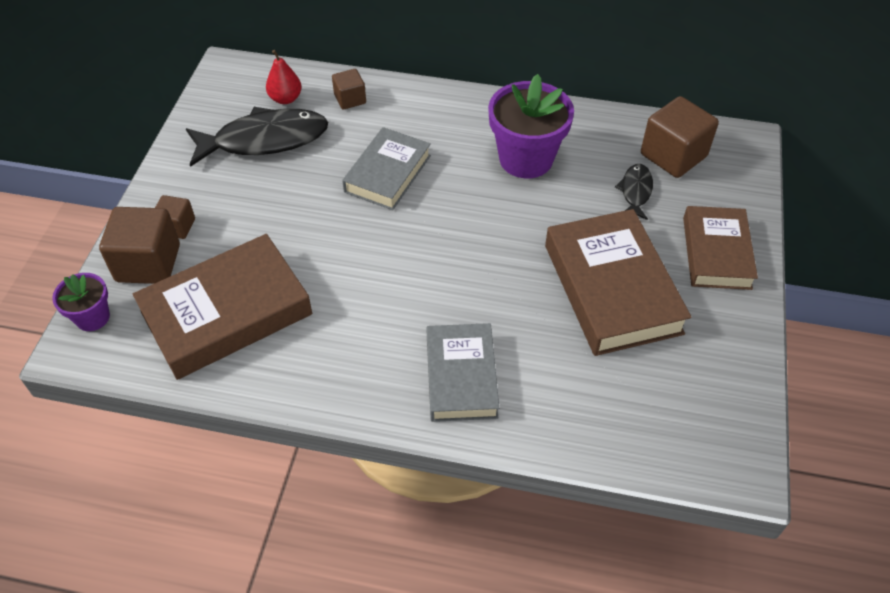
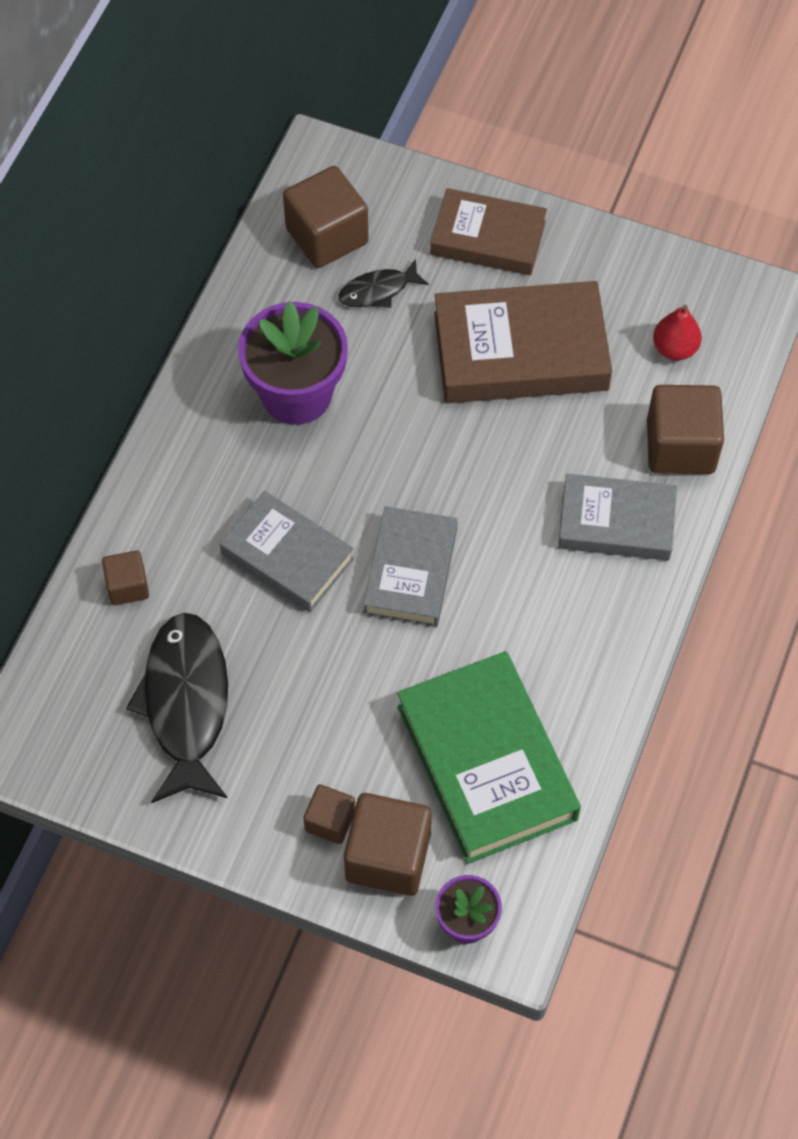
camera: 80 degrees left, 10 degrees up
(226, 313) = (486, 762): brown book -> green book
(285, 98) = (104, 671): red pear -> red pear (674, 348)
(387, 245) = (411, 571): none -> grey book
(552, 418) = (680, 446): none -> brown cube
(635, 191) = (378, 291): black fish -> black fish turned 45 degrees counterclockwise

